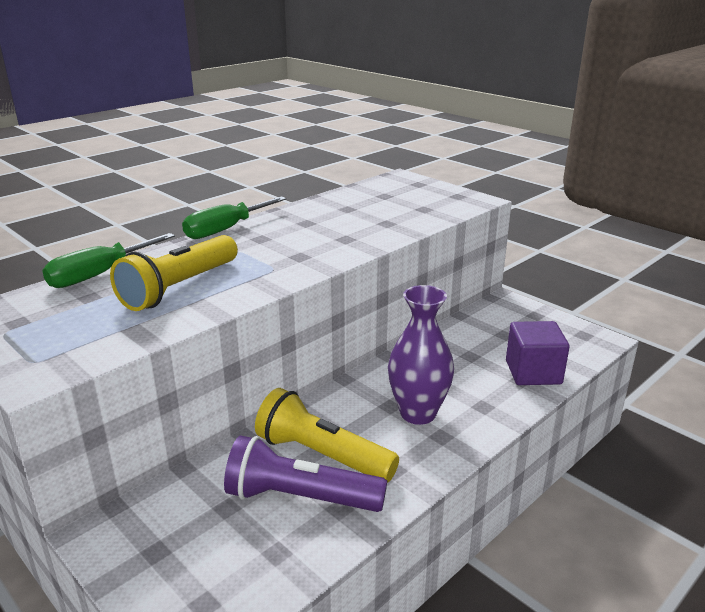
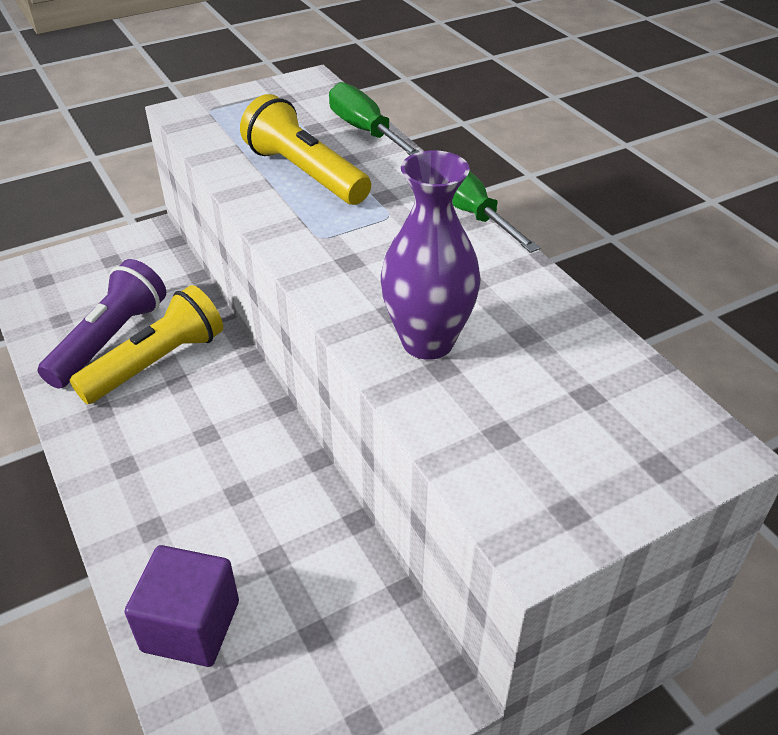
camera: 105 degrees right, 15 degrees up
(418, 413) = (176, 456): purple vase -> purple vase (427, 342)

